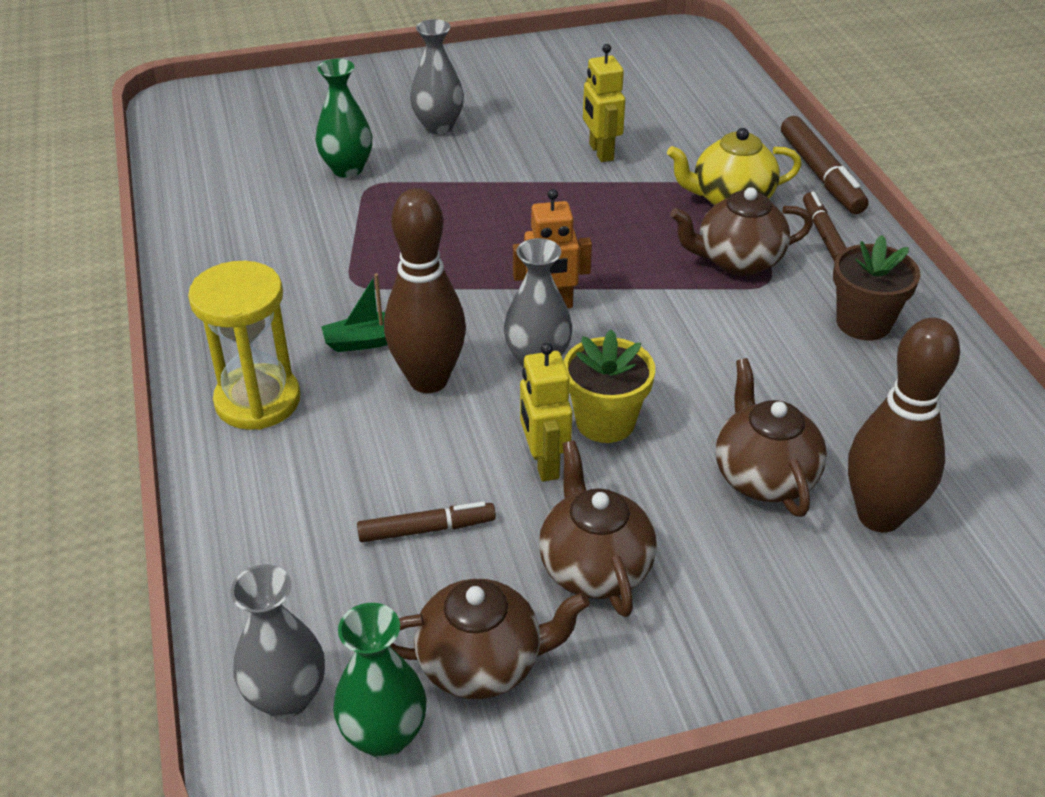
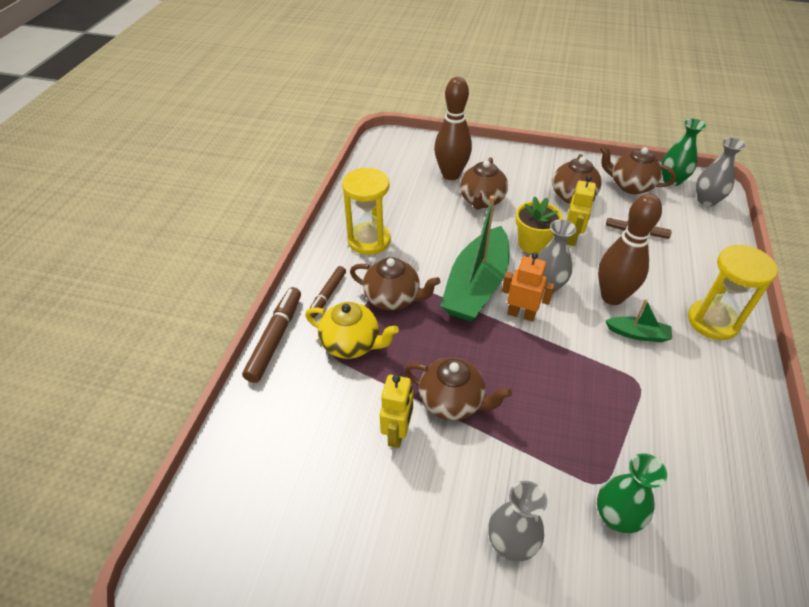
camera: 150 degrees left, 5 degrees up
(566, 192) = (452, 402): none -> brown teapot
(641, 319) = (476, 286): none -> green boat
(863, 323) = (369, 240): brown flower pot -> yellow hourglass

